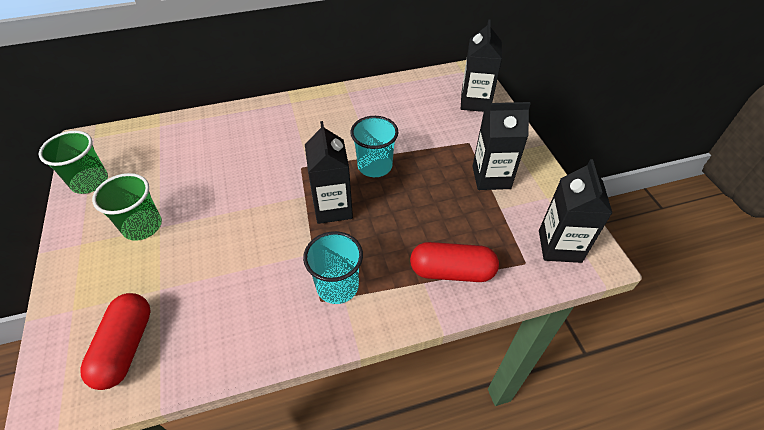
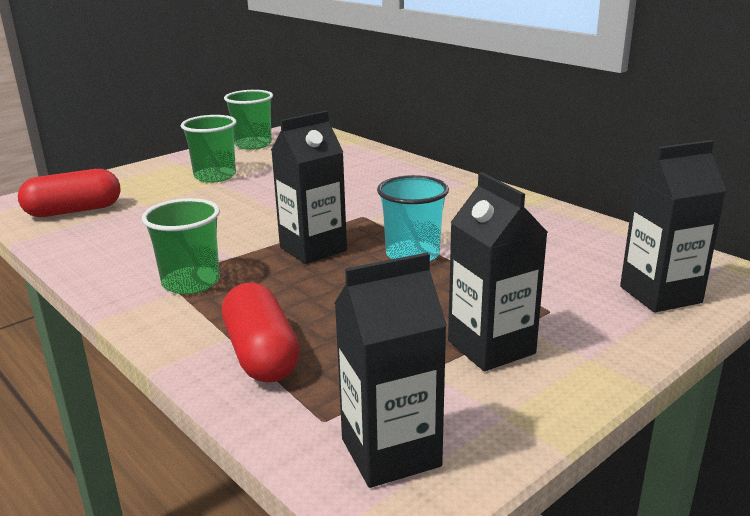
camera: 65 degrees right, 25 degrees down
(337, 286) = (191, 282): turquoise cup -> green cup

